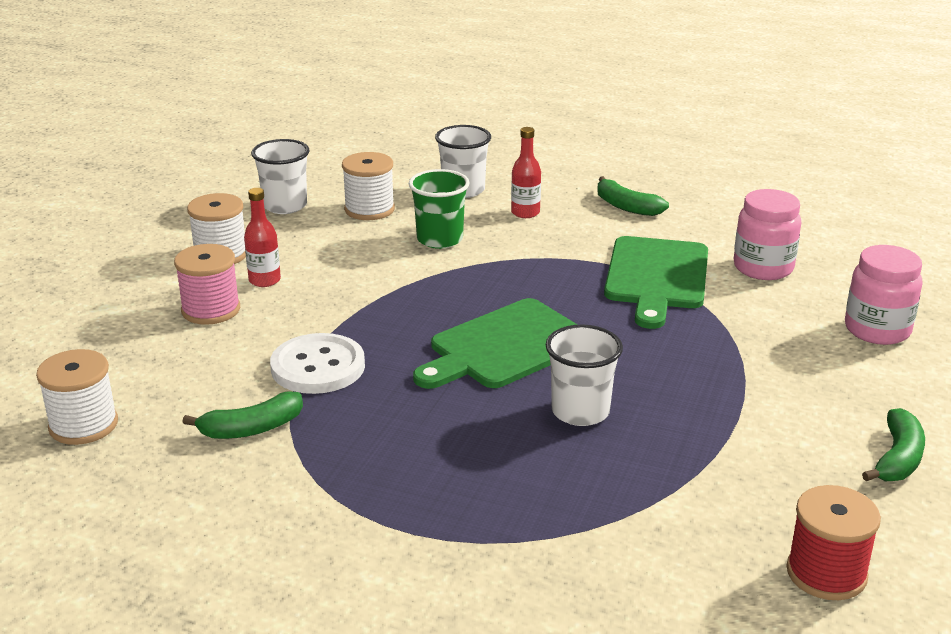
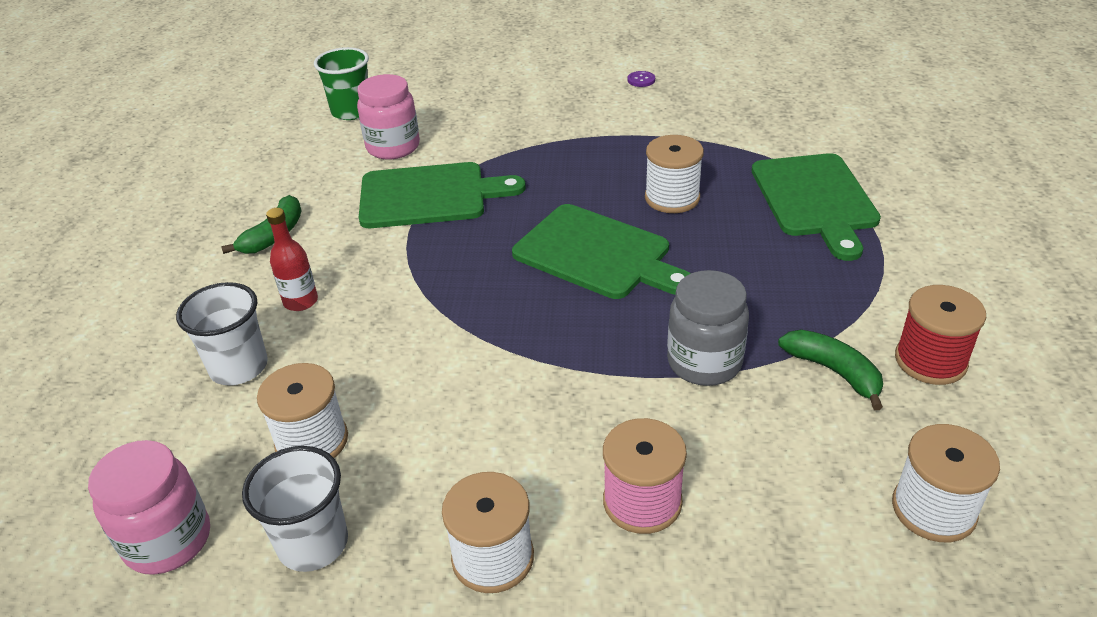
camera: 105 degrees left, 10 degrees up
(264, 280) = (546, 477): red bottle -> none
(318, 367) = (704, 362): white button -> grey jar
(440, 239) = (387, 351): green cup -> green cup (351, 111)
(522, 513) = (815, 199): none -> green cutting board
(580, 411) = (672, 198): white cup -> white spool
(826, 573) = (773, 93): red spool -> red spool (930, 361)
(877, 330) = (479, 95): pink jar -> pink jar (168, 540)
(898, 458) = (641, 80): green banana -> purple button

